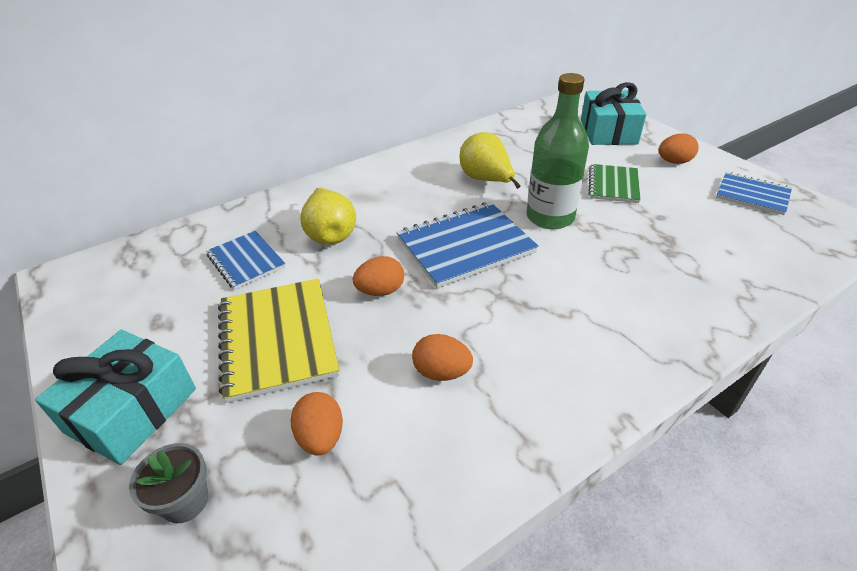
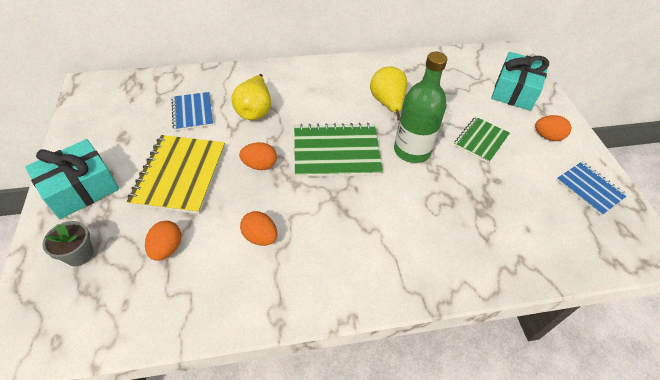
camera: 20 degrees right, 10 degrees up
(465, 246) = (336, 152): blue notebook -> green notebook

